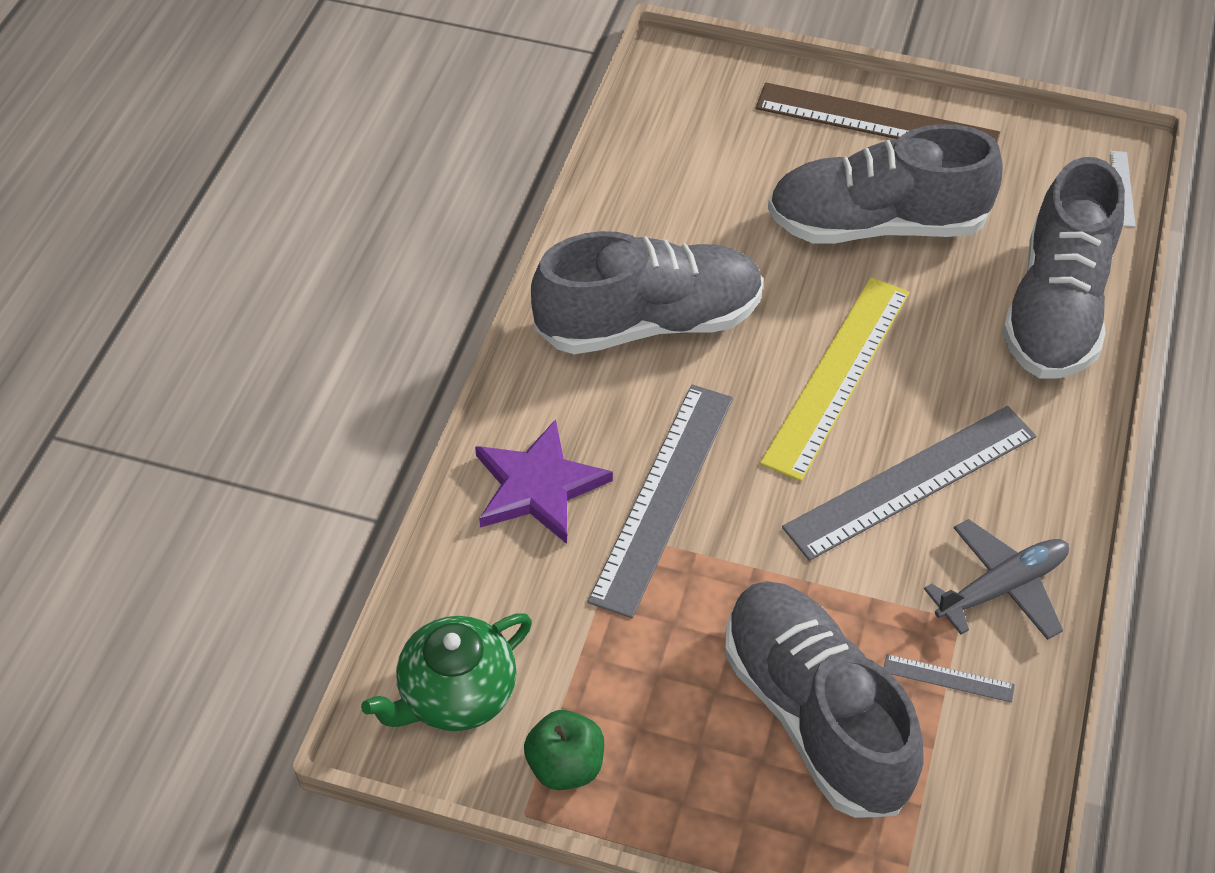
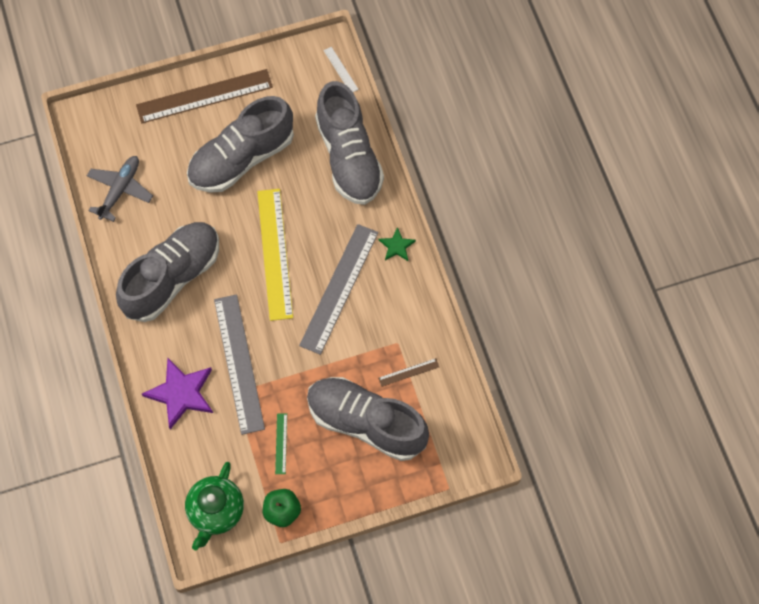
camera: 35 degrees left, 15 degrees up
(643, 656) = (281, 443): none -> green ruler
(948, 678) = (408, 372): grey ruler -> brown ruler
(1002, 587) = (406, 316): grey plane -> grey plane (120, 190)
(1056, 474) = (397, 246): none -> green star

